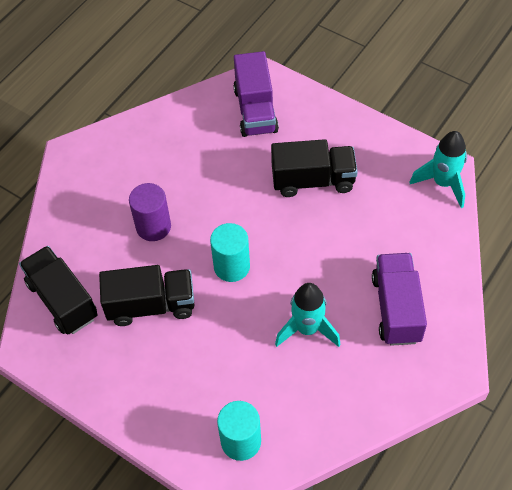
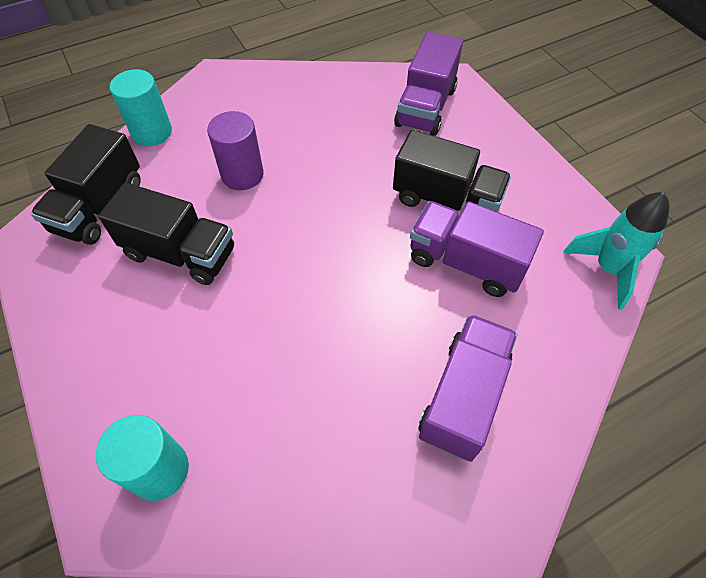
camera: 25 degrees right, 0 degrees up
(62, 300) = (99, 206): black truck -> black truck turned 150 degrees counterclockwise
(232, 266) = (295, 252): turquoise cylinder -> turquoise cylinder (152, 132)
(307, 329) = (334, 366): turquoise rocket -> none
(351, 220) = (466, 262): none -> purple truck

